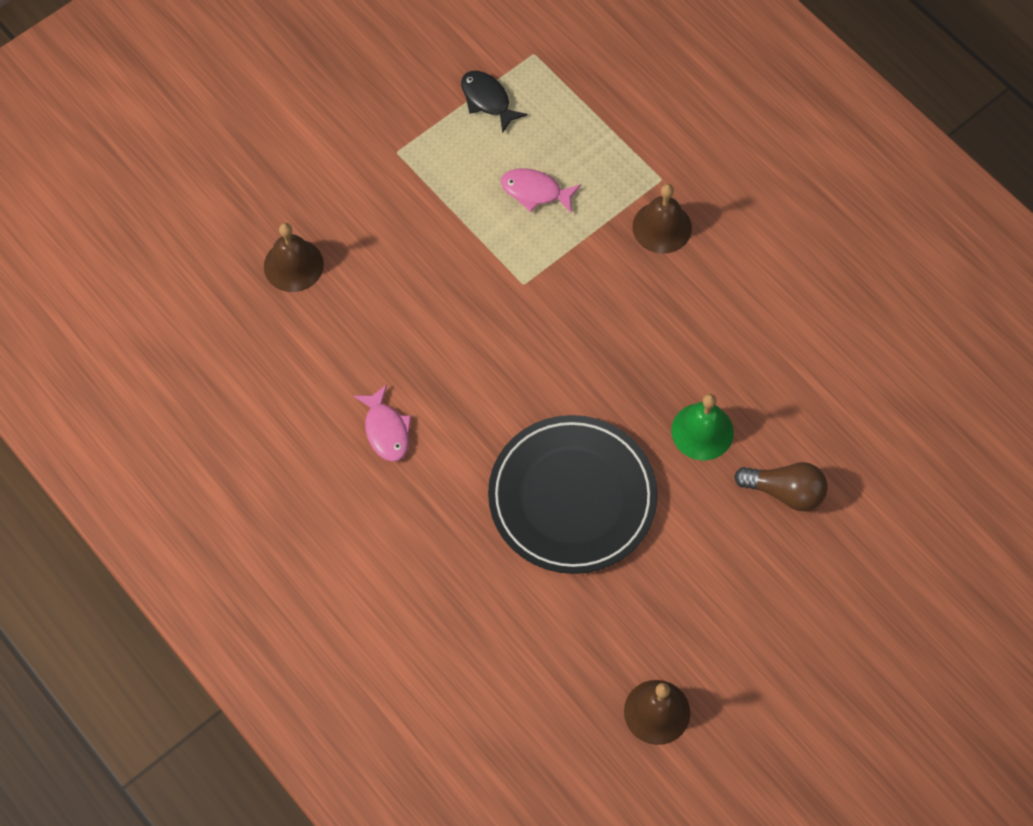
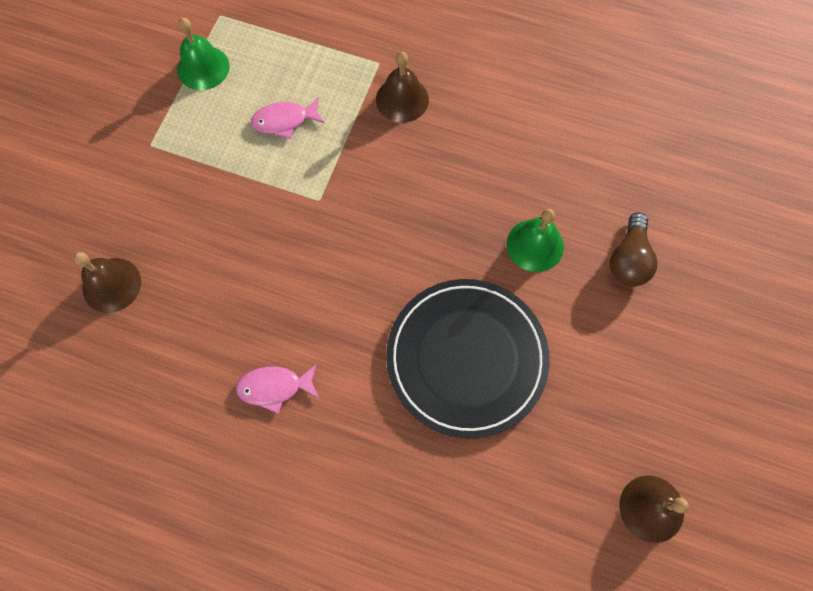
camera: 30 degrees left, 5 degrees up
(386, 430) = (275, 387): pink fish -> pink fish turned 135 degrees clockwise
(487, 100) = (203, 68): black fish -> green bell
(784, 491) = (628, 259): brown light bulb -> brown light bulb turned 120 degrees clockwise

